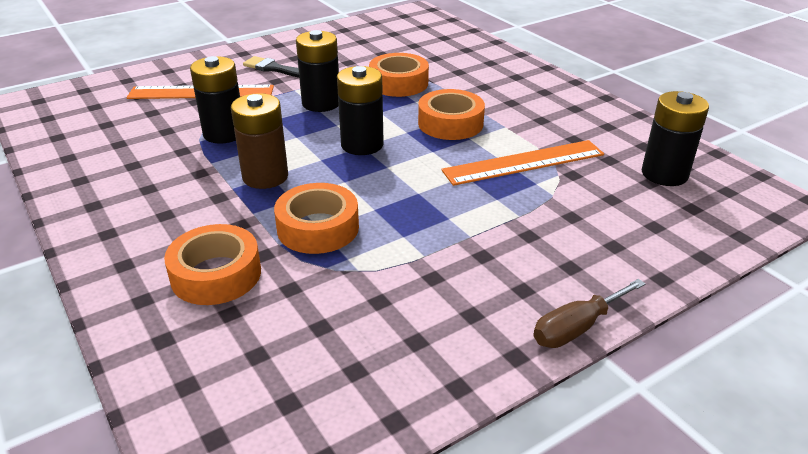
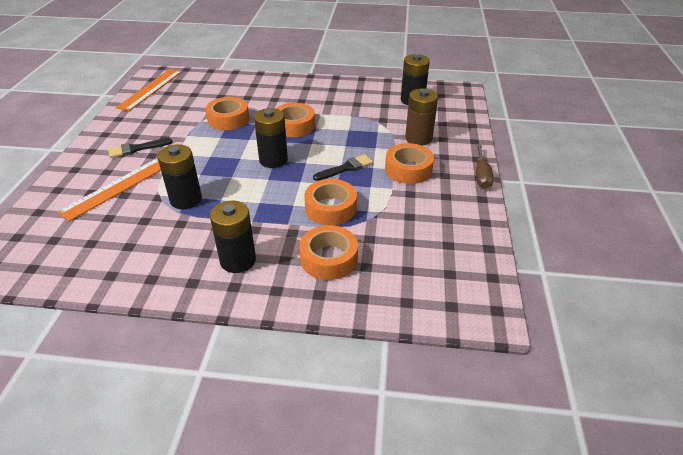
camera: 50 degrees left, 5 degrees up
(265, 177) = (257, 204): brown battery -> brown battery (418, 138)
(321, 103) = (208, 152): black battery -> black battery (238, 260)
(417, 199) = (346, 168): none -> black brush
(487, 249) = (408, 169): none -> orange tape
(524, 162) = (357, 125): orange ruler -> orange ruler (150, 89)

